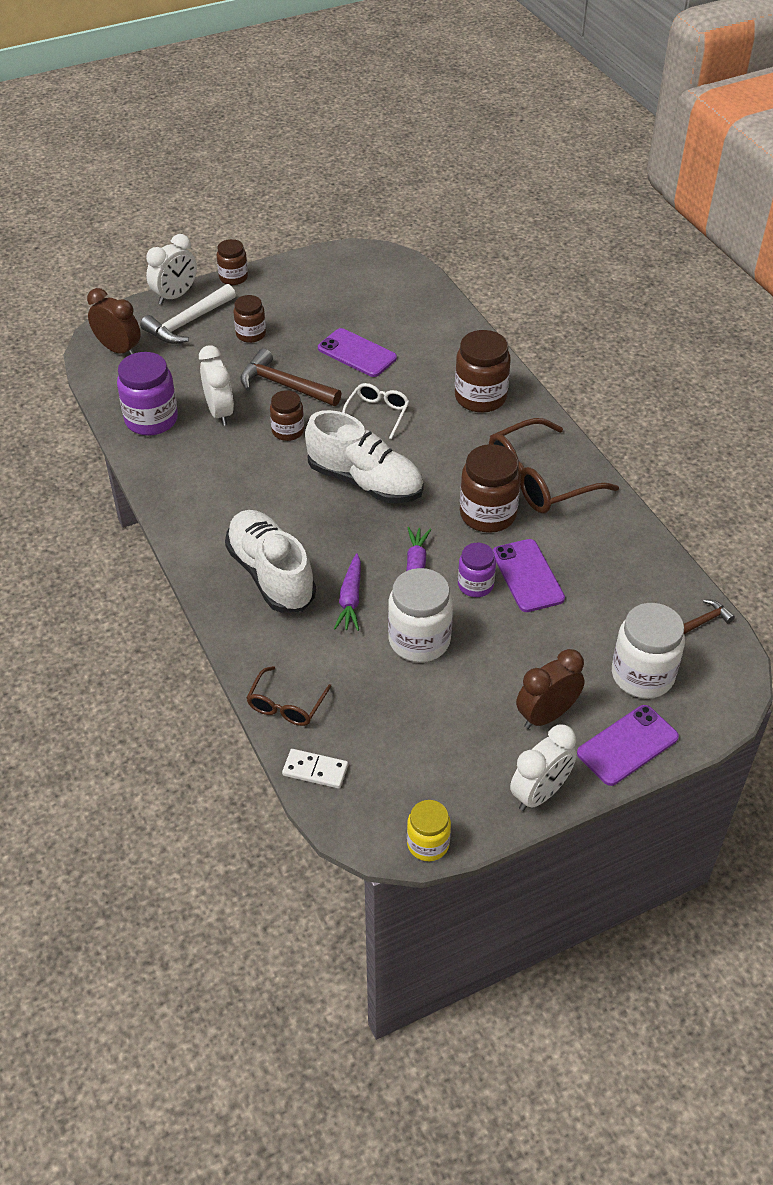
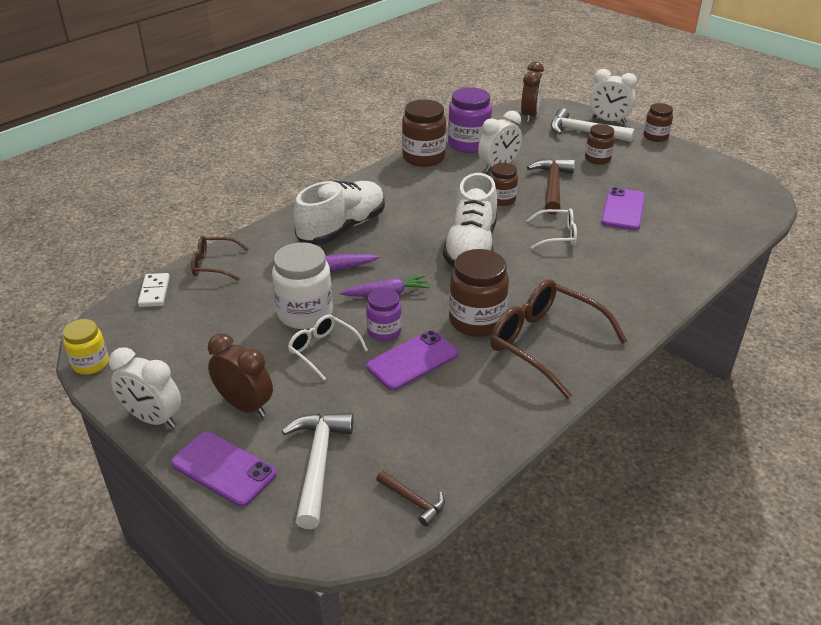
camera: 70 degrees right, 10 degrees down
(480, 397) = (628, 285): brown jar -> brown jar (423, 158)
(486, 638) = (323, 350): none -> white glasses
(642, 675) = (318, 464): white jar -> white hammer

